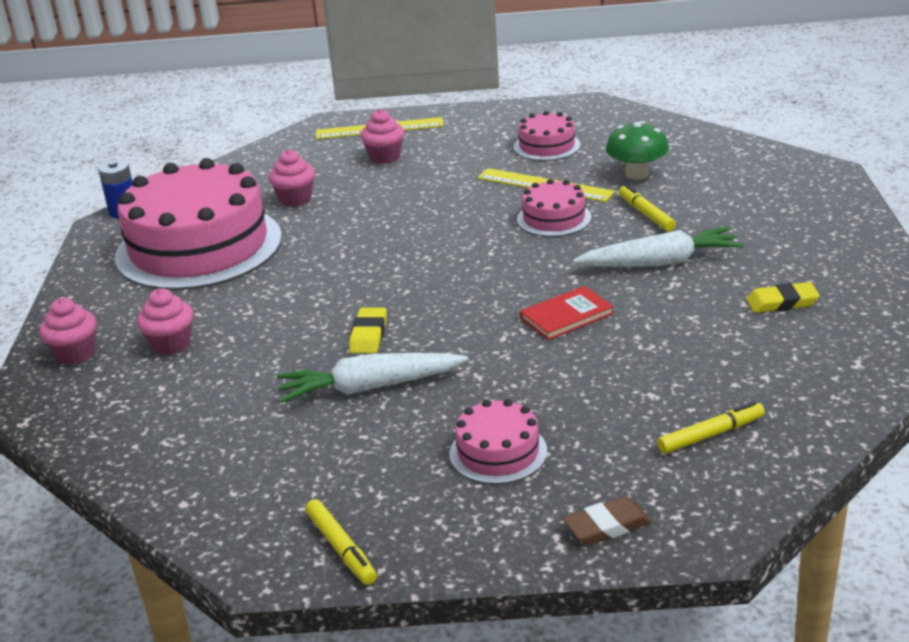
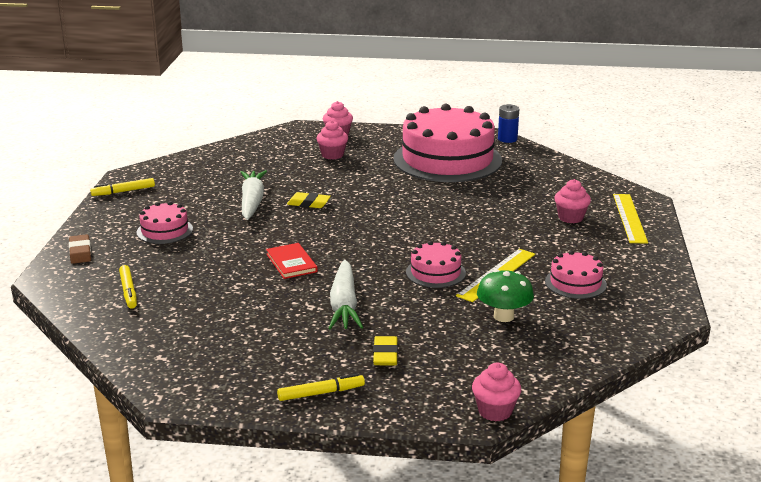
camera: 95 degrees right, 5 degrees down
(295, 199) = (506, 186): pink cupcake -> pink cupcake (495, 411)
(646, 214) = (426, 310): yellow marker -> yellow marker (321, 393)
(782, 302) = (257, 344): yellow eraser -> yellow eraser (385, 354)

